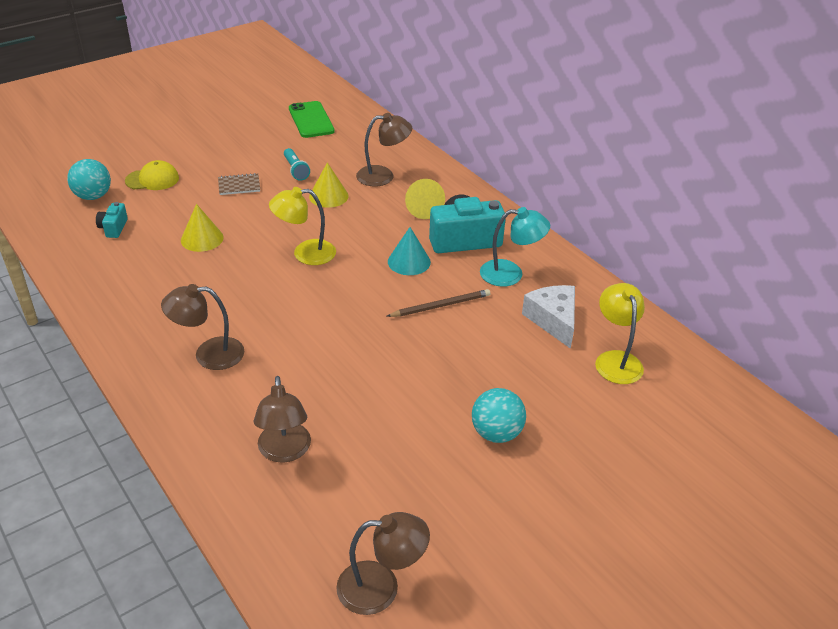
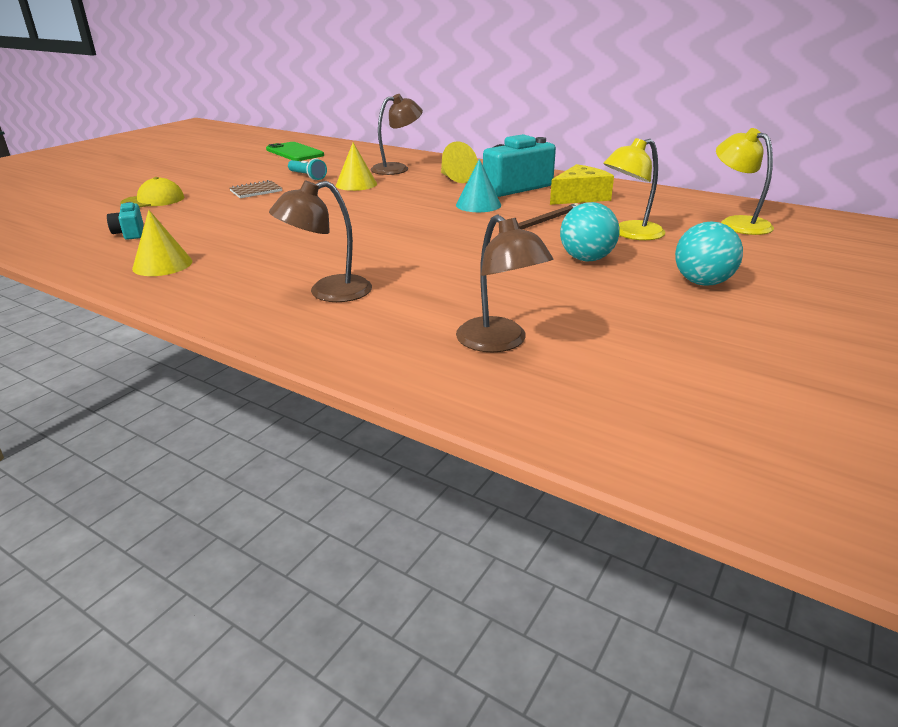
camera: 20 degrees left, 10 degrees down
(93, 196) = (88, 218): turquoise ball -> turquoise ball (586, 259)
(202, 238) = (244, 224): yellow cone -> yellow cone (162, 264)
(305, 253) = (368, 216): yellow lamp -> yellow lamp (630, 234)
(381, 587) = (753, 422): brown lamp -> none
(510, 274) = (580, 197): turquoise lamp -> yellow cheese
(553, 320) = (652, 213): white cheese -> none

